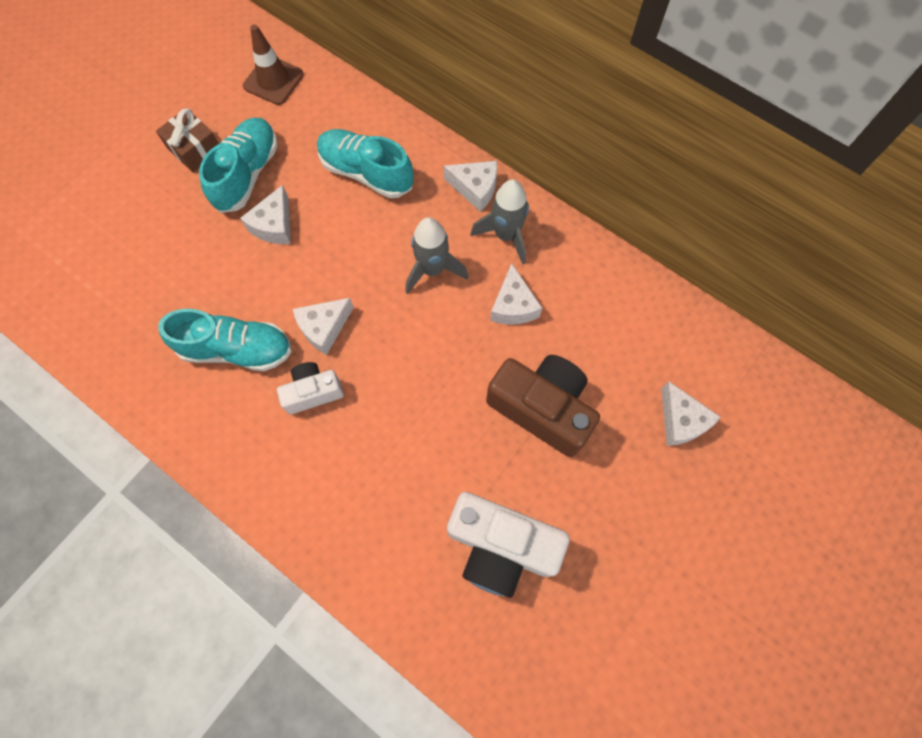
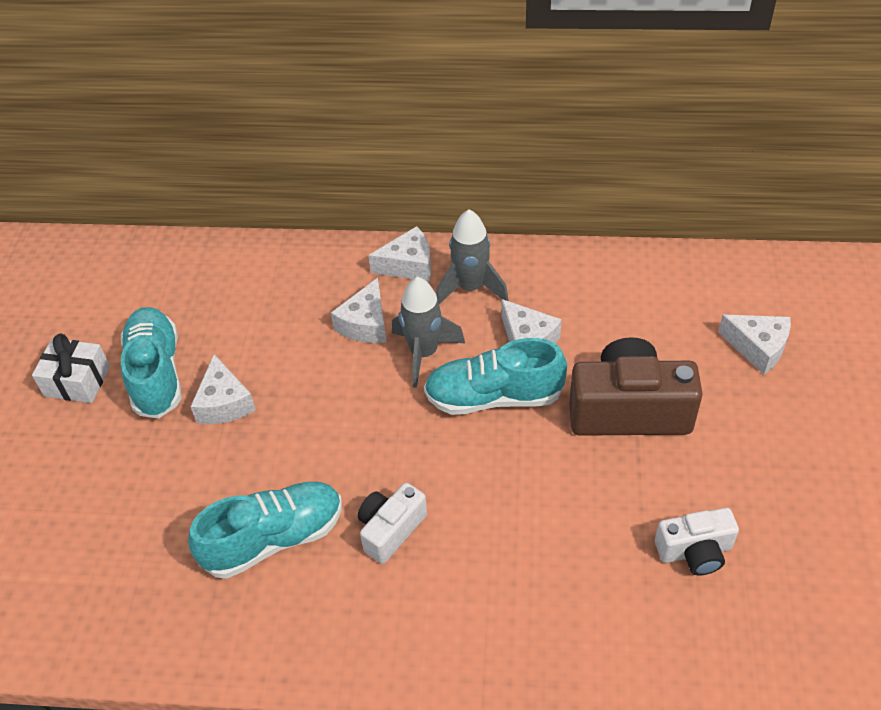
camera: 30 degrees left, 20 degrees down
(195, 149) = (77, 381): brown gift -> white gift
(273, 80) = (120, 277): brown traffic cone -> none
(324, 328) = (354, 465): white cheese -> white cheese (365, 324)
(366, 173) = (287, 307): turquoise shoe -> turquoise shoe (494, 397)
(500, 547) = (695, 551): white camera -> white camera, size x0.56

